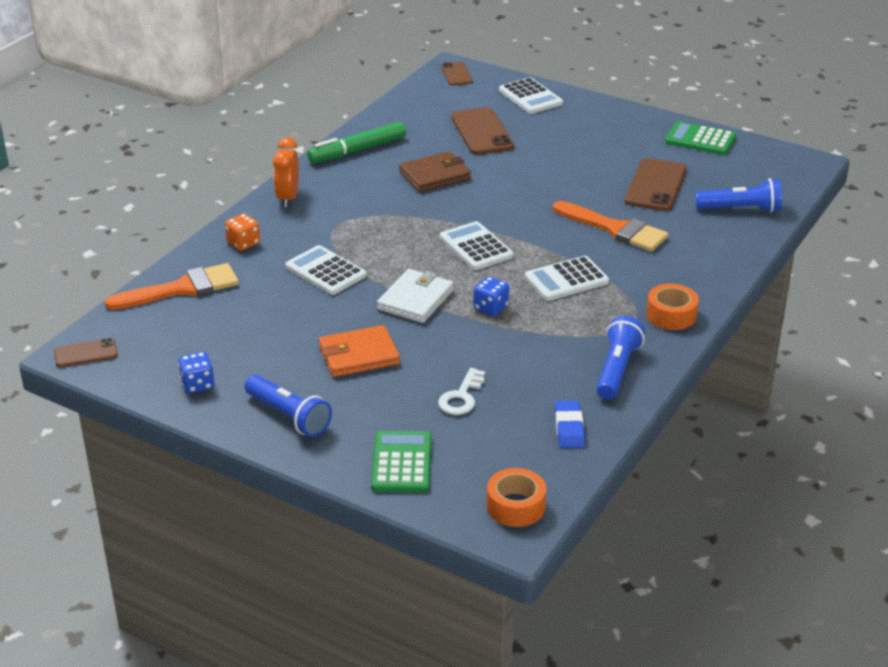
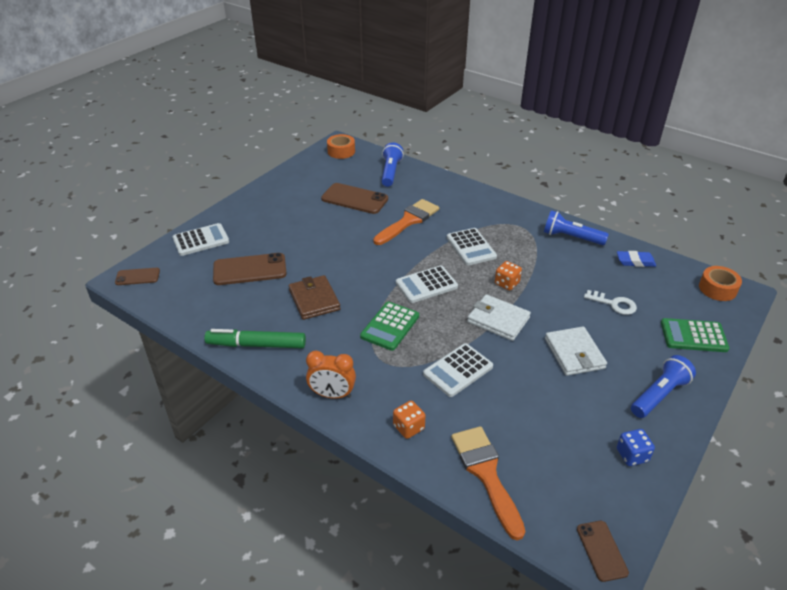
camera: 85 degrees left, 5 degrees up
(357, 150) = (256, 345): green marker -> green marker turned 120 degrees clockwise
(359, 355) = (574, 353): orange wallet -> white wallet
(491, 308) = (507, 283): blue dice -> orange dice
(671, 315) = (510, 211): orange tape -> orange tape (341, 151)
(700, 140) = (298, 175): green calculator -> green calculator (390, 326)

